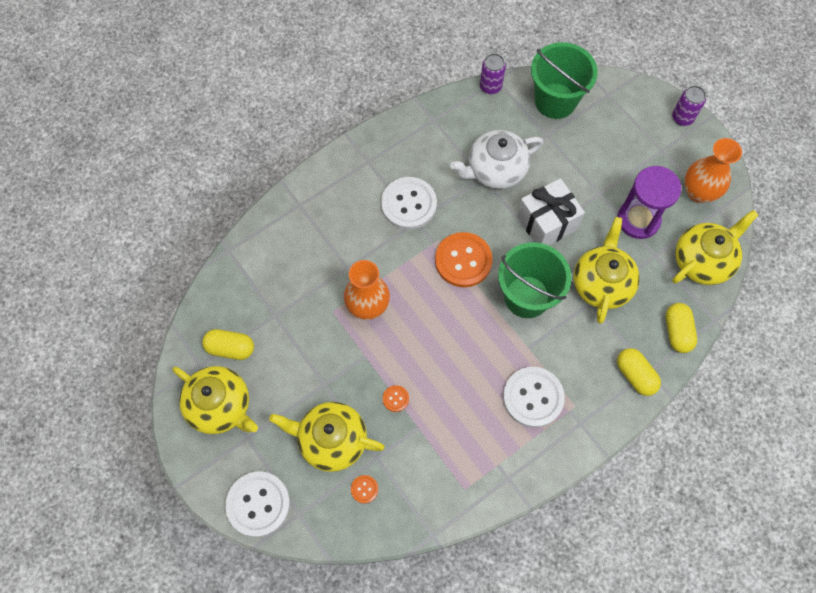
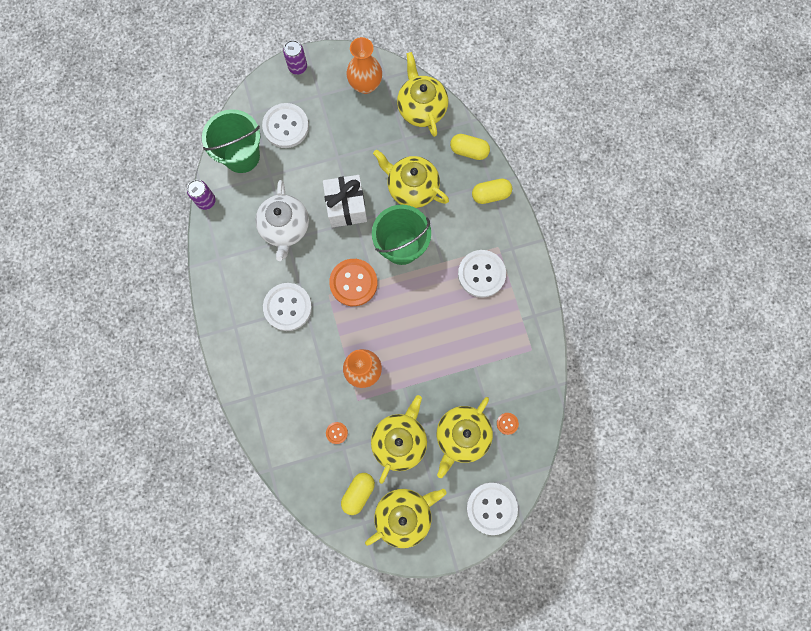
camera: 70 degrees left, 10 degrees up
(303, 372) = (399, 440): none -> yellow teapot
(395, 399) = (446, 376): orange button -> orange button (336, 433)
(609, 130) = (286, 126): none -> white button
(638, 219) = (370, 138): purple hourglass -> none

